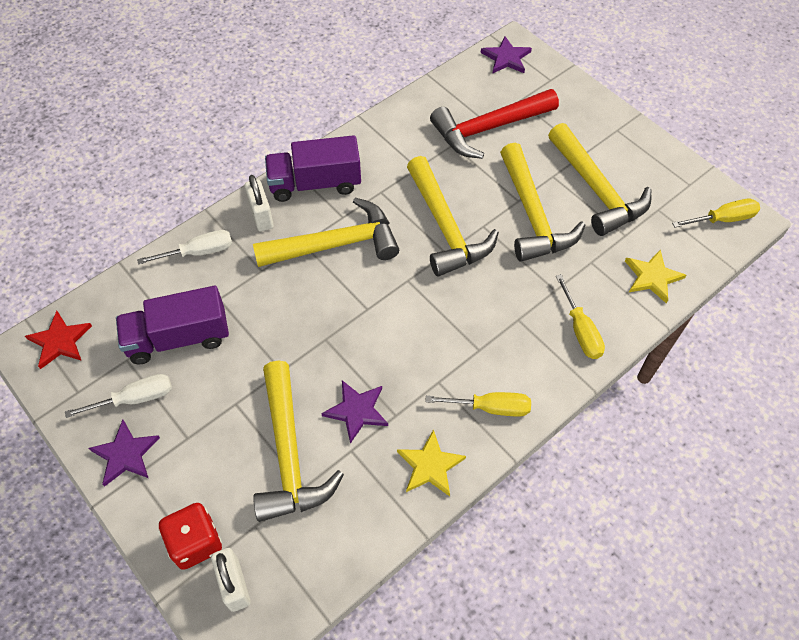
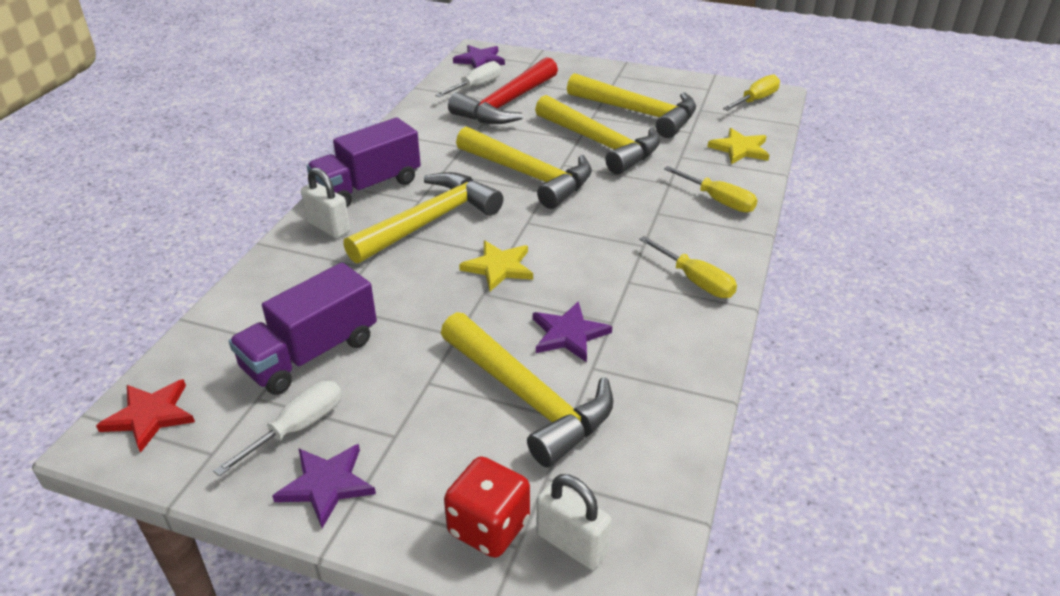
camera: 30 degrees left, 20 degrees down
(198, 252) = (277, 277): white screwdriver -> white screwdriver (476, 86)
(430, 465) = (683, 345): yellow star -> yellow star (499, 267)
(490, 407) = (695, 280): yellow screwdriver -> yellow screwdriver turned 75 degrees clockwise

